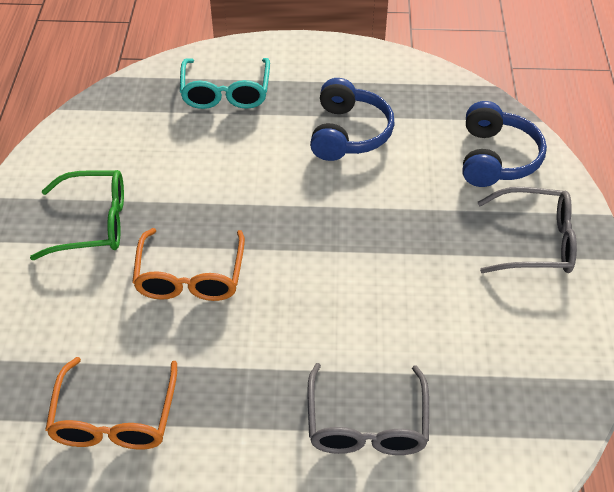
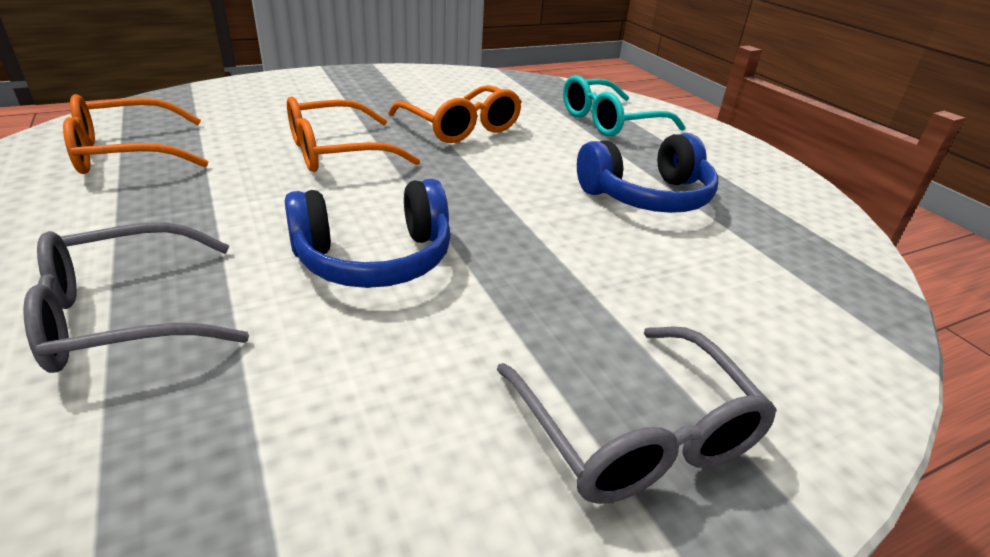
camera: 60 degrees right, 15 degrees down
(93, 223) = (376, 101): green glasses -> none
(185, 185) = (461, 127): none -> orange glasses
(496, 158) = (773, 333): blue headphones -> blue headphones (374, 258)

